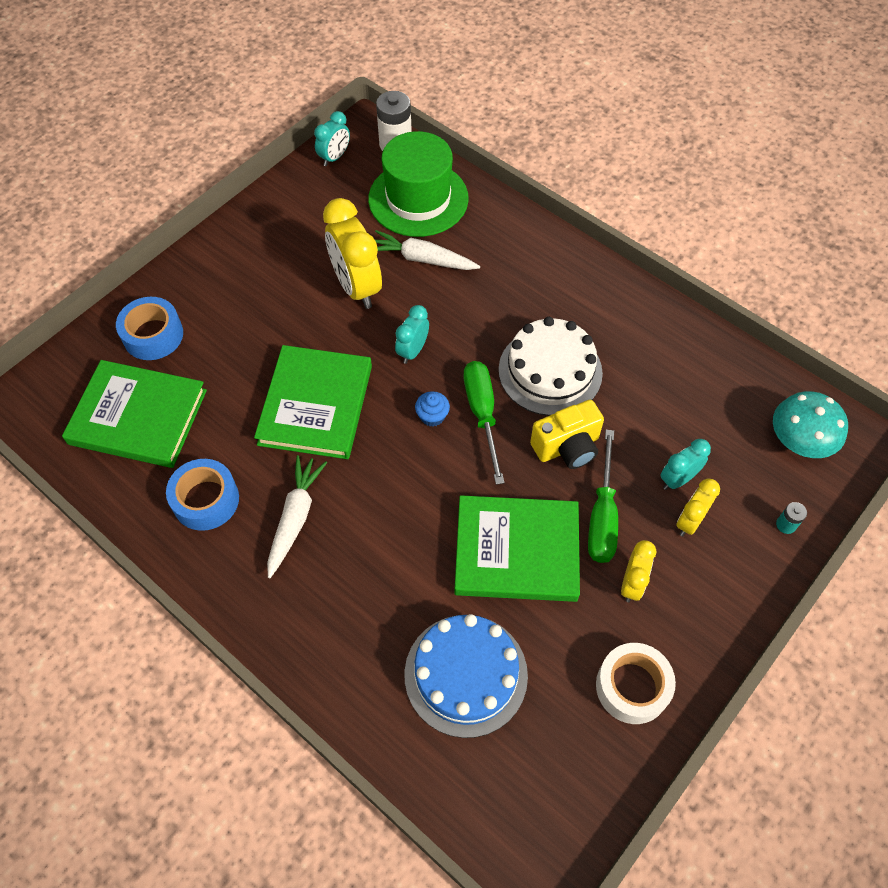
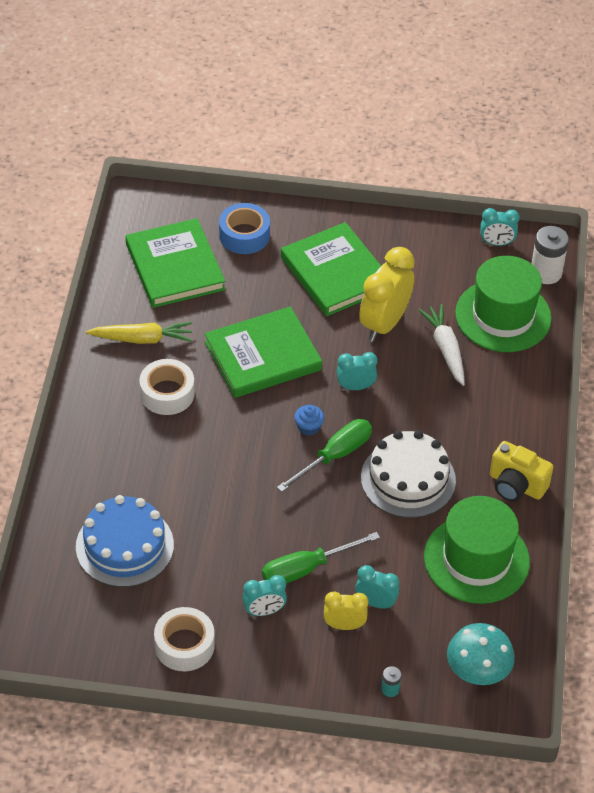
camera: 55 degrees right, 10 degrees down
(206, 500) = (142, 339): blue tape -> yellow carrot
(295, 517) = (167, 393): white carrot -> white tape
(516, 551) = (238, 530): green book -> green book (335, 273)
(567, 447) = (348, 521): yellow camera -> yellow camera (516, 485)
(632, 584) = (264, 611): yellow clock -> turquoise clock
(675, 371) = (476, 559): none -> green hat

